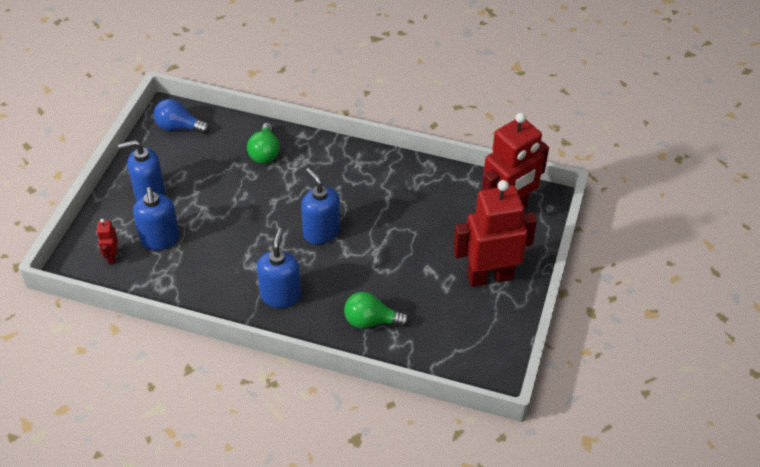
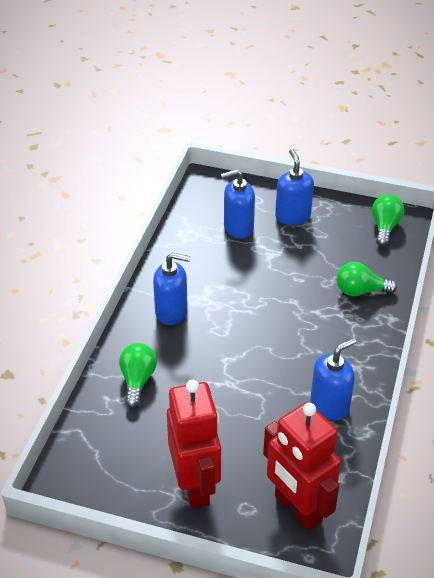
camera: 90 degrees right, 5 degrees down
(112, 257) = (216, 201): red robot -> none
(179, 127) = (385, 227): blue light bulb -> green light bulb
(321, 232) = (253, 339): blue soap dispenser -> blue soap dispenser (330, 405)

